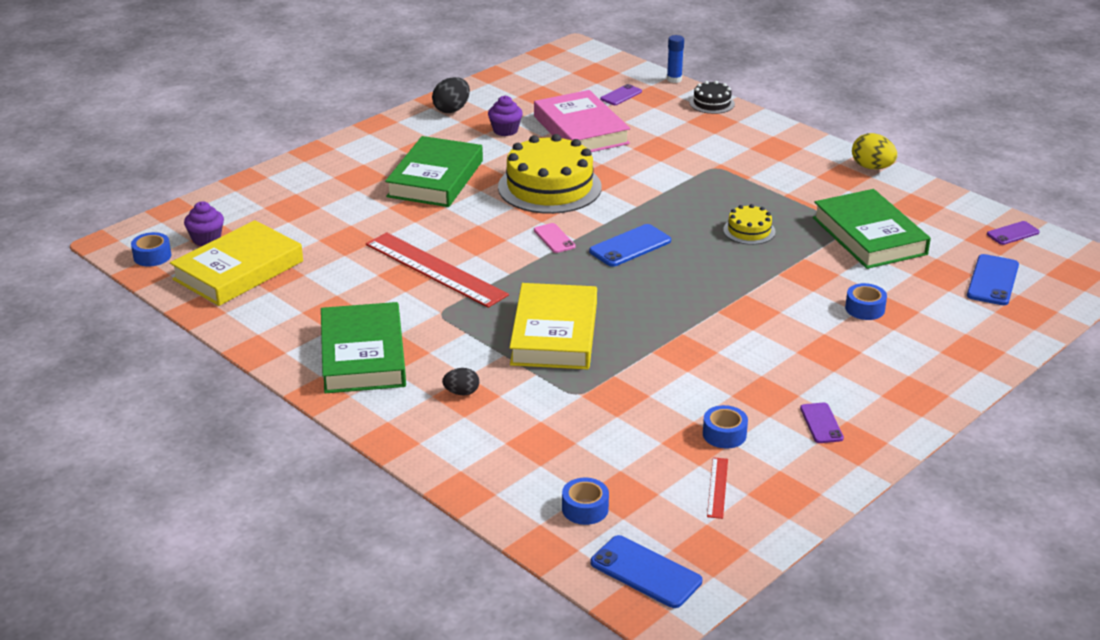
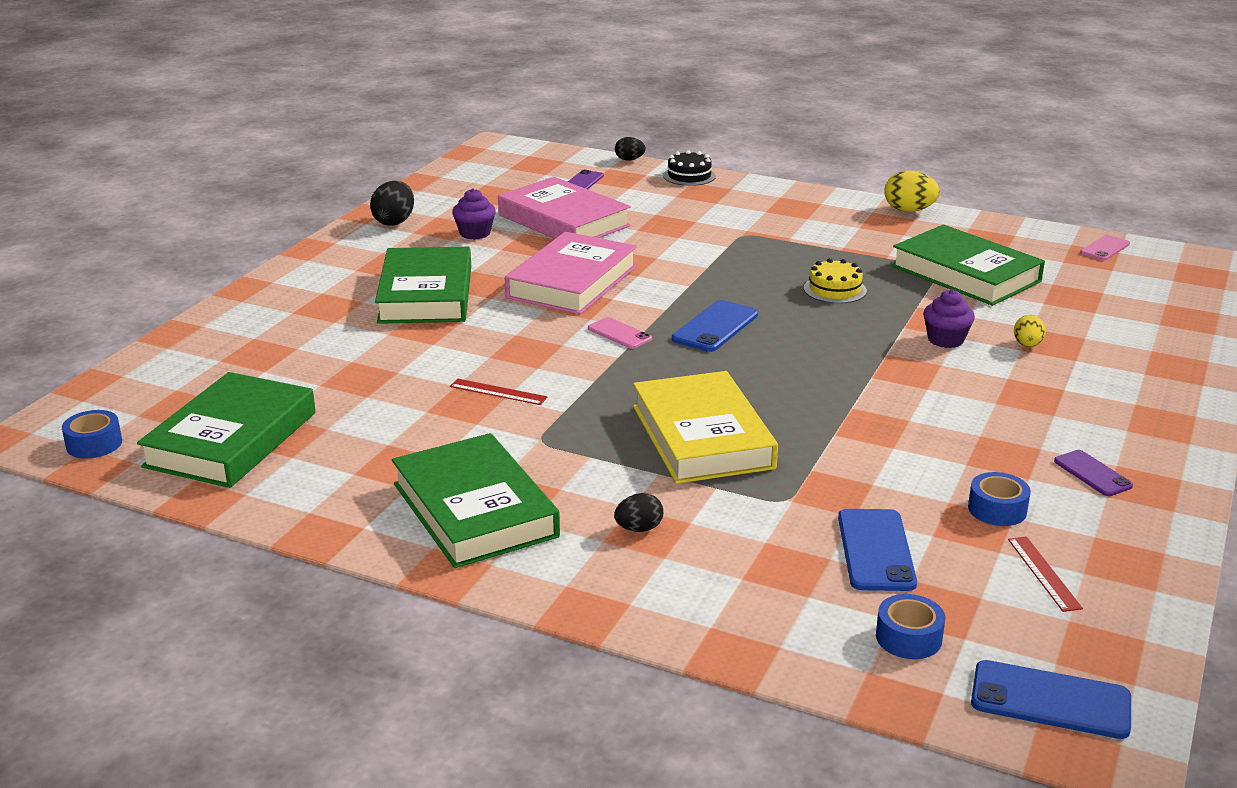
camera: 20 degrees left, 5 degrees down
(206, 239) = (162, 410): purple cupcake -> purple cupcake (945, 340)
(238, 270) = (231, 439): yellow book -> green book
(435, 269) = (498, 392): red ruler -> red ruler, size x0.43
(549, 187) = (572, 282): yellow cake -> pink book
(674, 79) = (629, 160): blue glue stick -> black egg
(865, 309) = (1027, 345): blue tape -> yellow egg
(992, 280) = (1128, 295): blue phone -> blue phone (876, 550)
(1013, 233) = (1105, 248): purple phone -> pink phone

